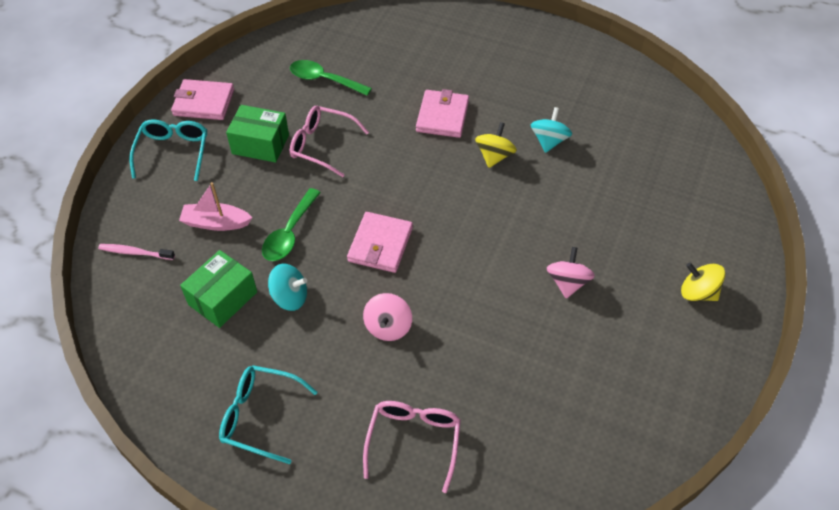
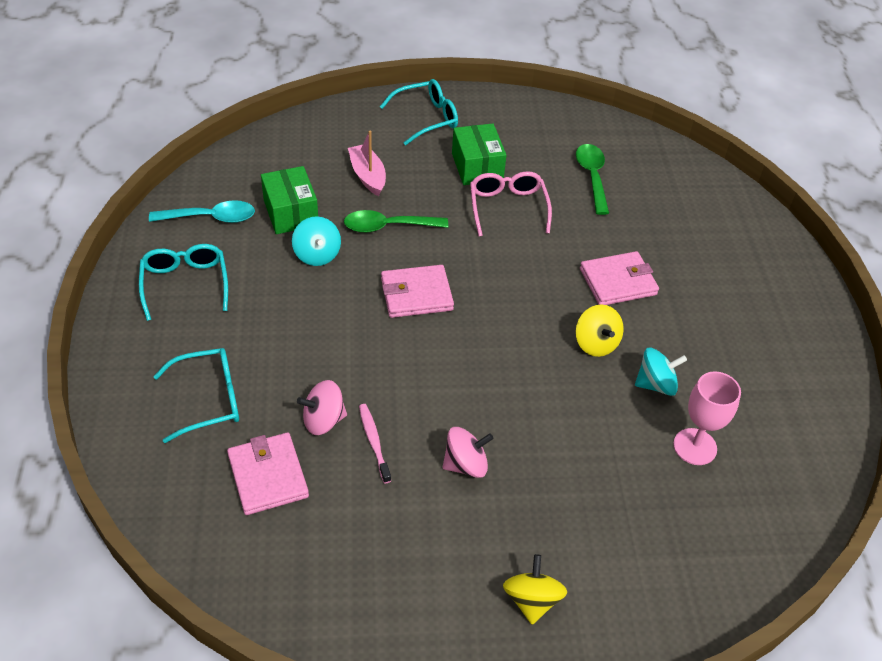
camera: 60 degrees right, 5 degrees down
(135, 252) = (305, 142): pink toothbrush -> pink toothbrush (374, 442)
(184, 366) = (211, 218): none -> turquoise spoon
(204, 102) = (497, 112): pink wallet -> pink wallet (268, 476)
(222, 298) = (291, 213): green box -> green box turned 60 degrees clockwise
(388, 327) = (324, 335): pink spinning top -> pink spinning top (323, 420)
(414, 441) = (209, 399): pink glasses -> turquoise glasses
(494, 156) = (596, 343): yellow spinning top -> yellow spinning top turned 75 degrees clockwise
(611, 146) = (695, 447): none -> pink goblet

